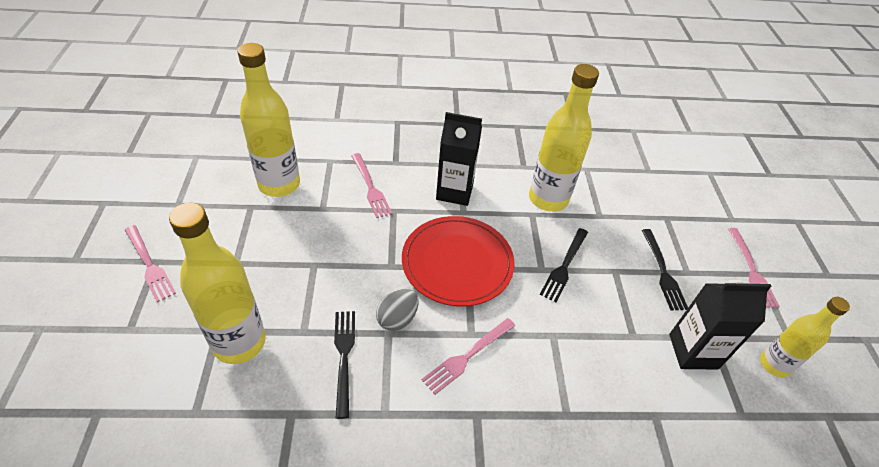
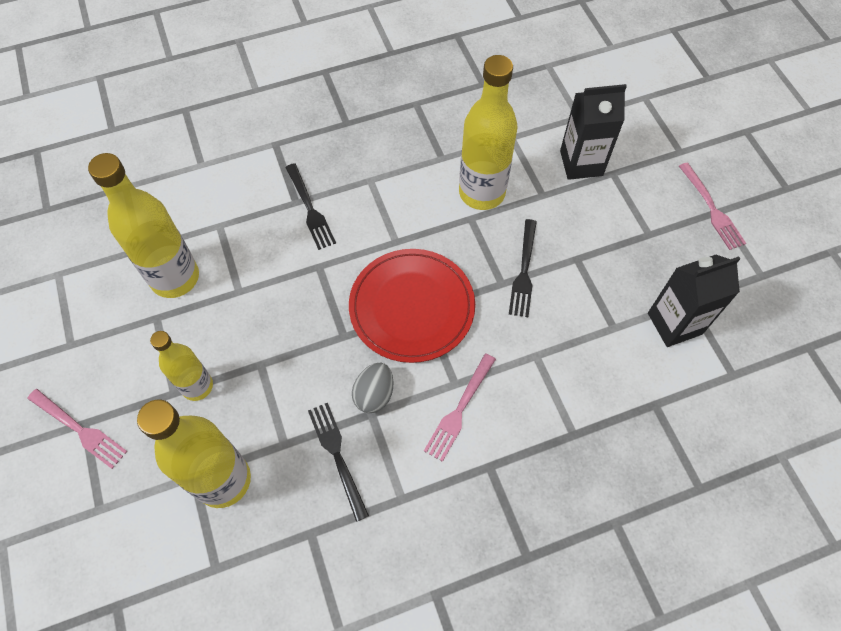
camera: 15 degrees left, 15 degrees up
(371, 187) = (281, 245): pink fork -> none
(454, 192) = (377, 218): black carton -> black carton (581, 163)
(663, 272) = (625, 243): black fork -> black fork (310, 209)
(774, 364) = (752, 310): yellow bottle -> yellow bottle (197, 386)

